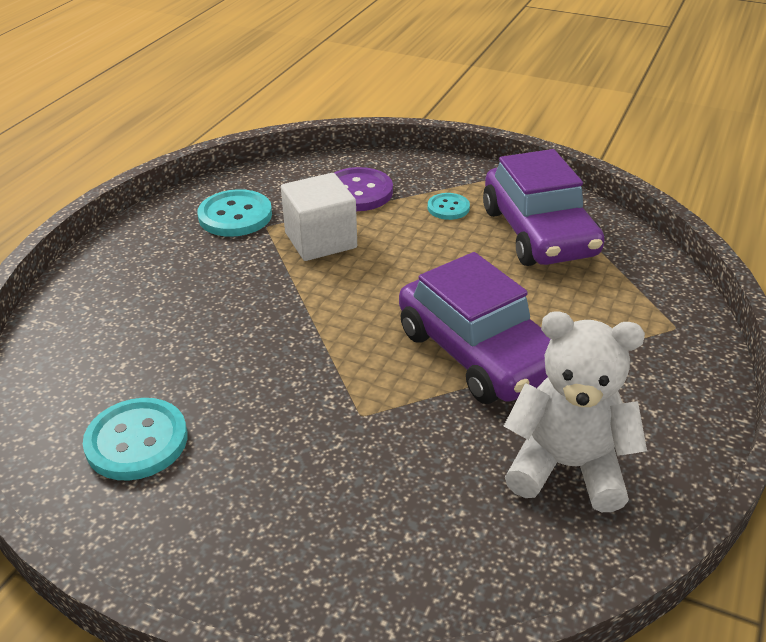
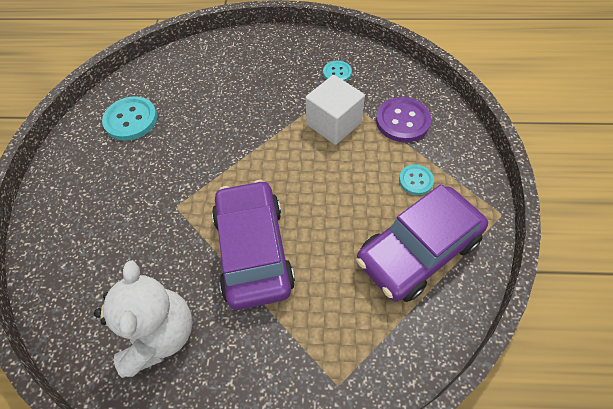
camera: 70 degrees right, 20 degrees up
(235, 216) = (337, 73): turquoise button -> turquoise button, size x0.58
(478, 352) = (253, 250): purple car -> purple car turned 135 degrees clockwise

